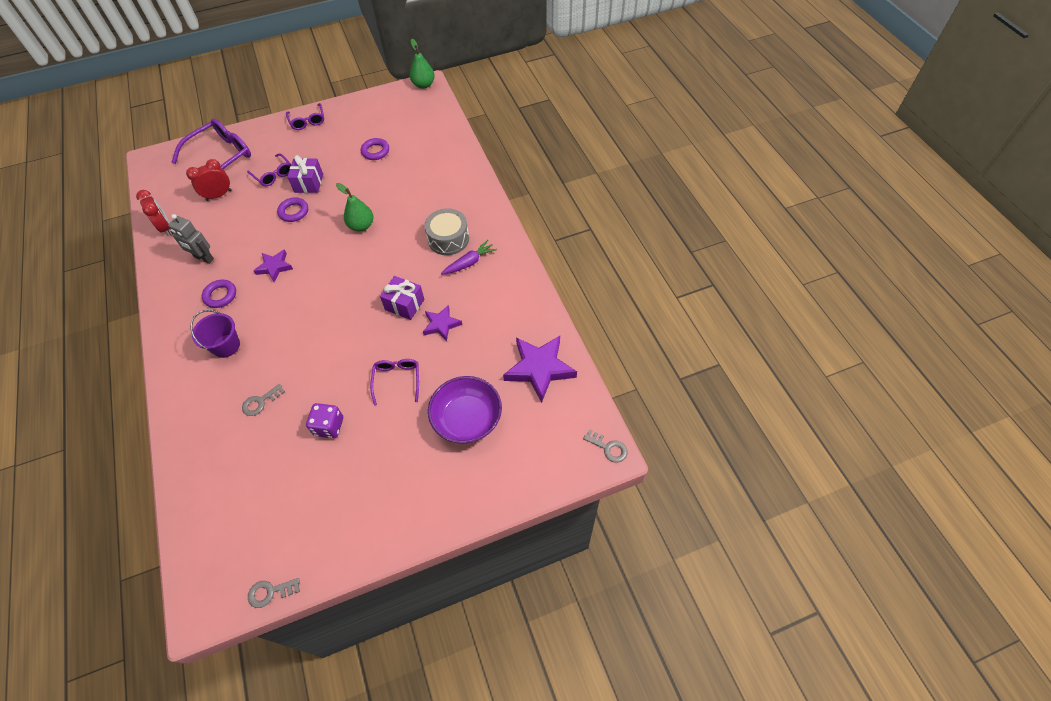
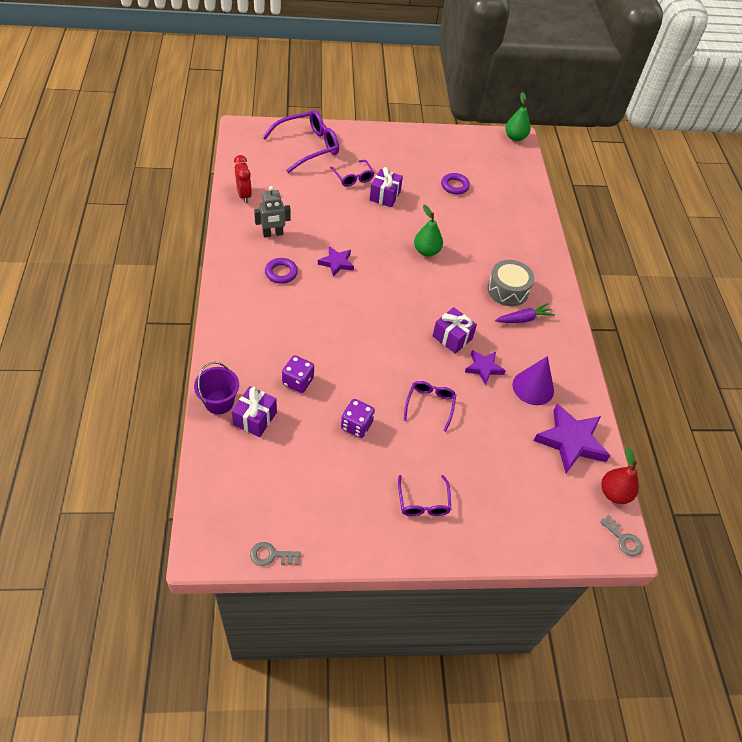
camera: 10 degrees right, 5 degrees down
(204, 258) = (273, 234): grey robot -> grey robot turned 60 degrees counterclockwise
(219, 195) = (298, 181): red clock -> none
(224, 455) = (255, 418): none -> purple gift
(226, 346) = (277, 320): purple bucket -> purple bucket (219, 402)
(260, 402) = (298, 381): grey key -> purple dice
(294, 212) = (365, 218): purple ring -> none
(307, 121) = (396, 138): purple glasses -> purple glasses (423, 502)
(467, 419) = (489, 464): purple bowl -> none
(492, 328) = (533, 387): none -> purple cone
(590, 405) = (614, 493): none -> red pear

